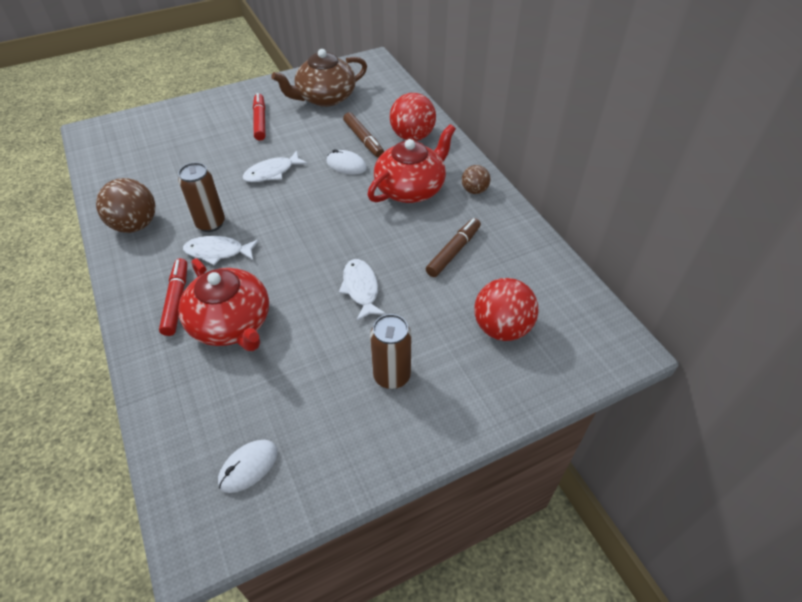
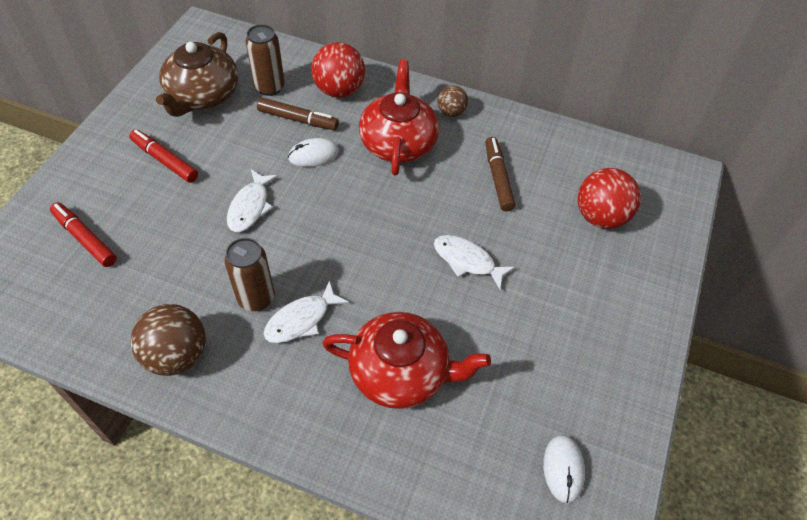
camera: 45 degrees left, 5 degrees up
(176, 301) = (324, 393): red marker -> red marker (85, 239)
(392, 376) = (574, 313): brown can -> brown can (269, 87)

